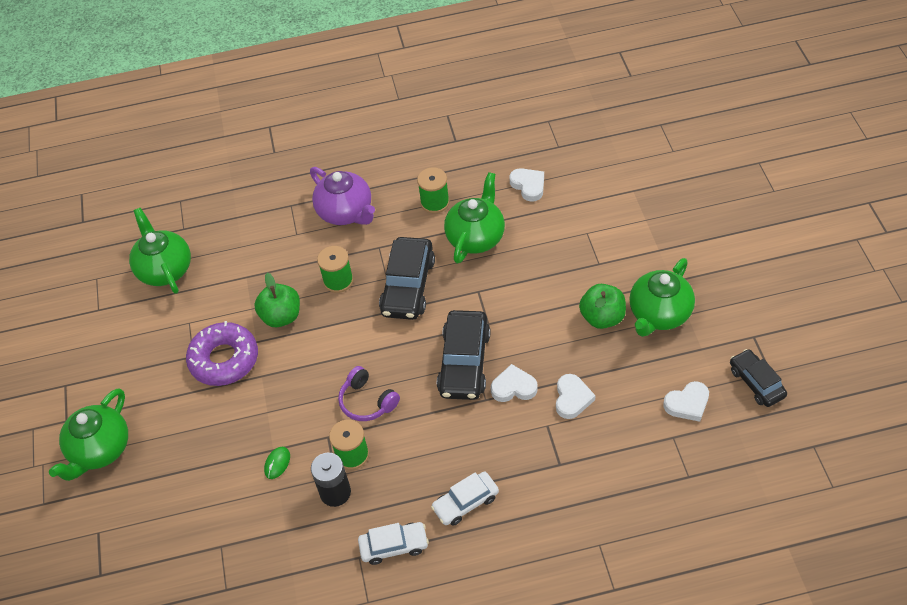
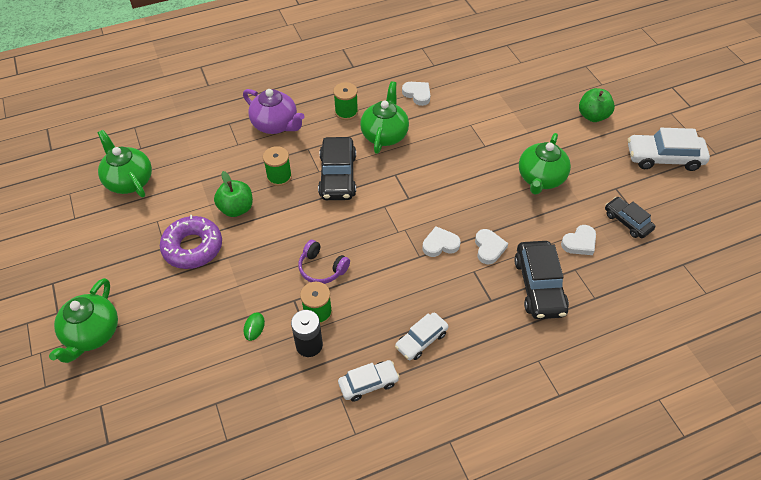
camera: 15 degrees left, 0 degrees up
(464, 362) = (396, 229): black car -> black car (539, 286)
(602, 317) = (497, 185): green apple -> green apple (592, 116)
(829, 301) = (664, 158): none -> white car

